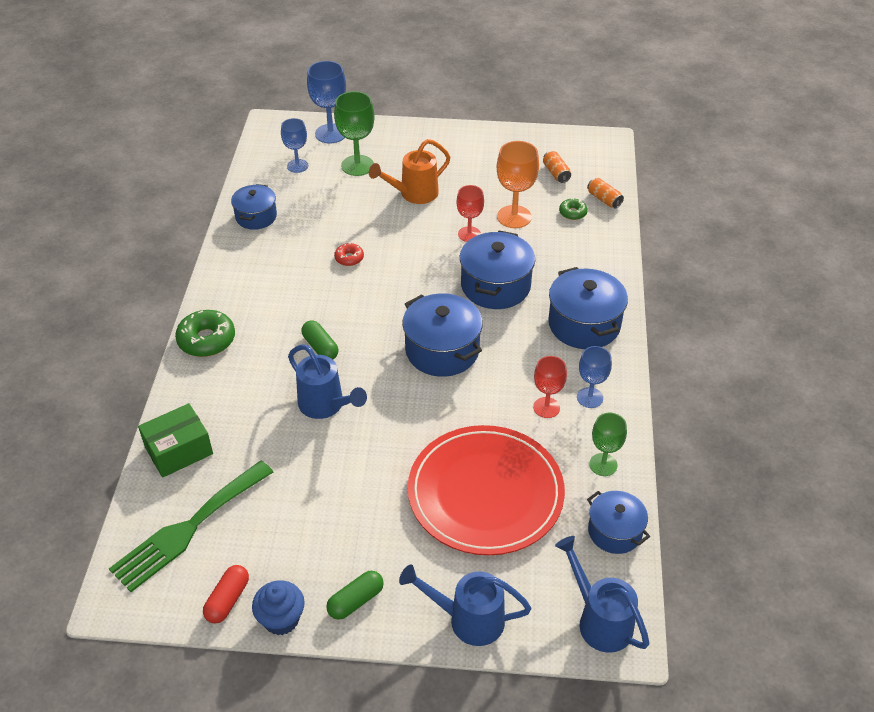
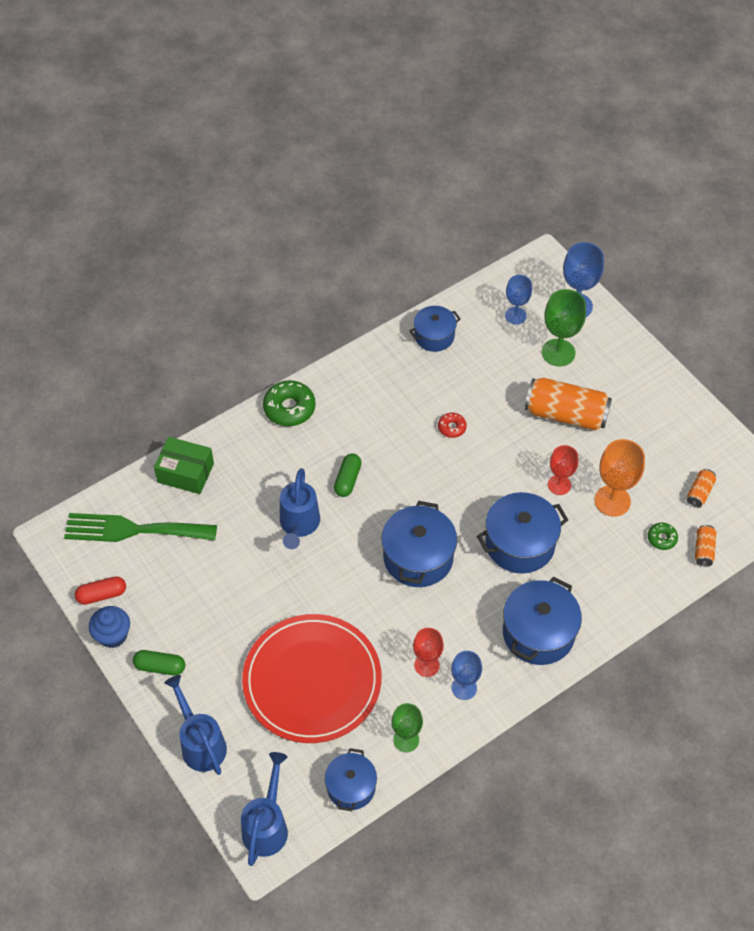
camera: 50 degrees right, 10 degrees up
(414, 194) = (566, 414): orange watering can -> orange can

